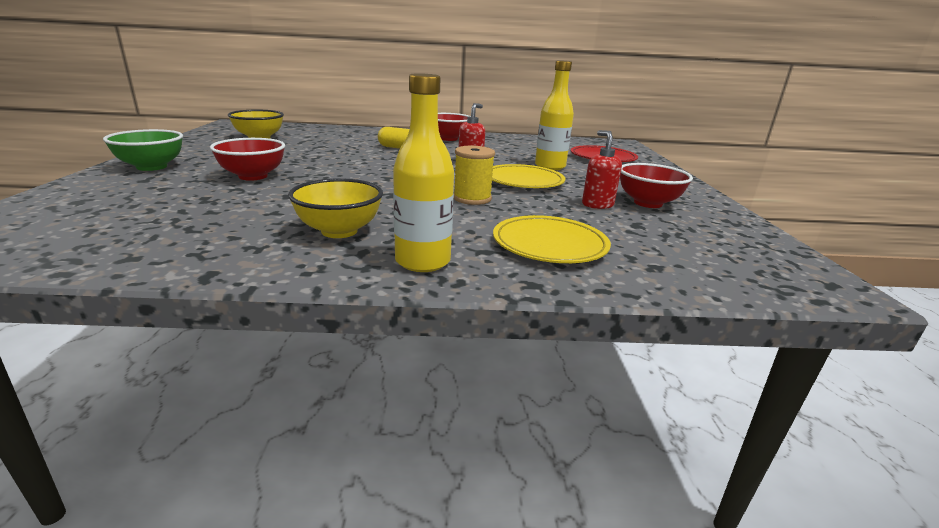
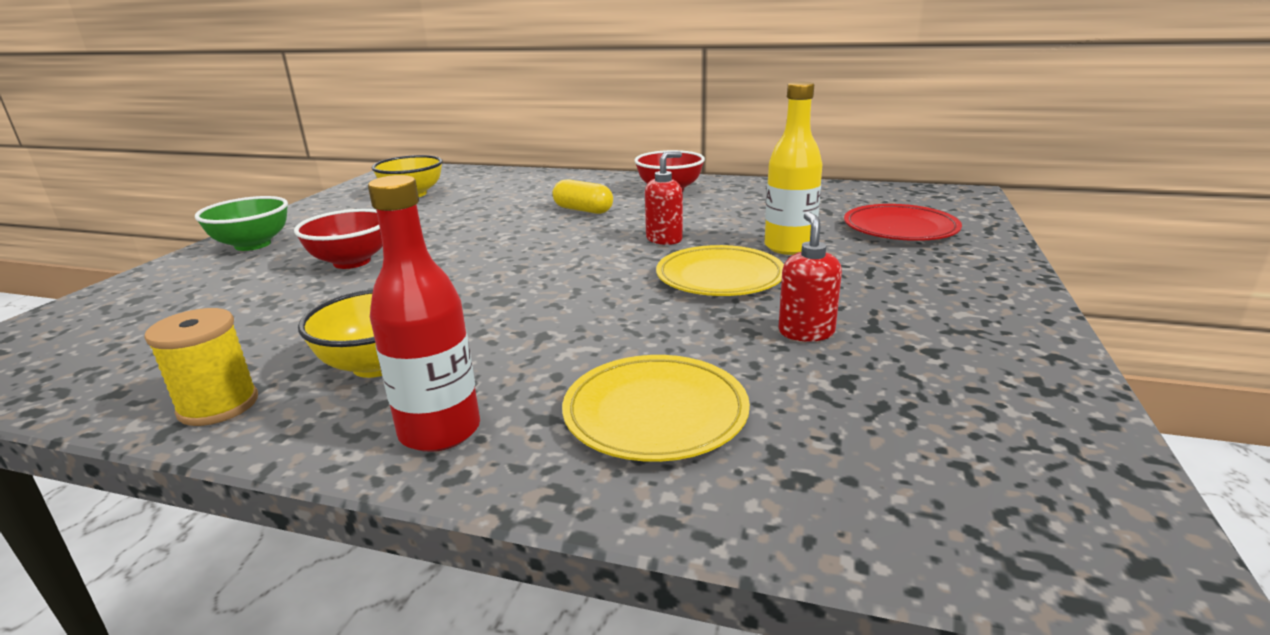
camera: 20 degrees right, 0 degrees up
(422, 261) = (440, 431): yellow bottle -> red bottle
(472, 198) = (609, 311): yellow spool -> yellow spool (218, 405)
(647, 203) = (904, 332): red bowl -> none

